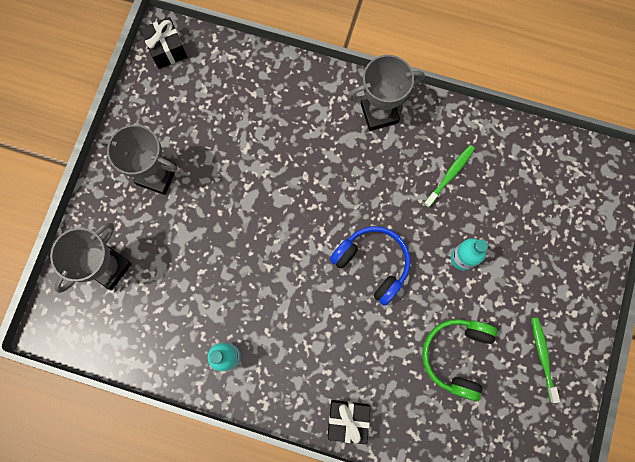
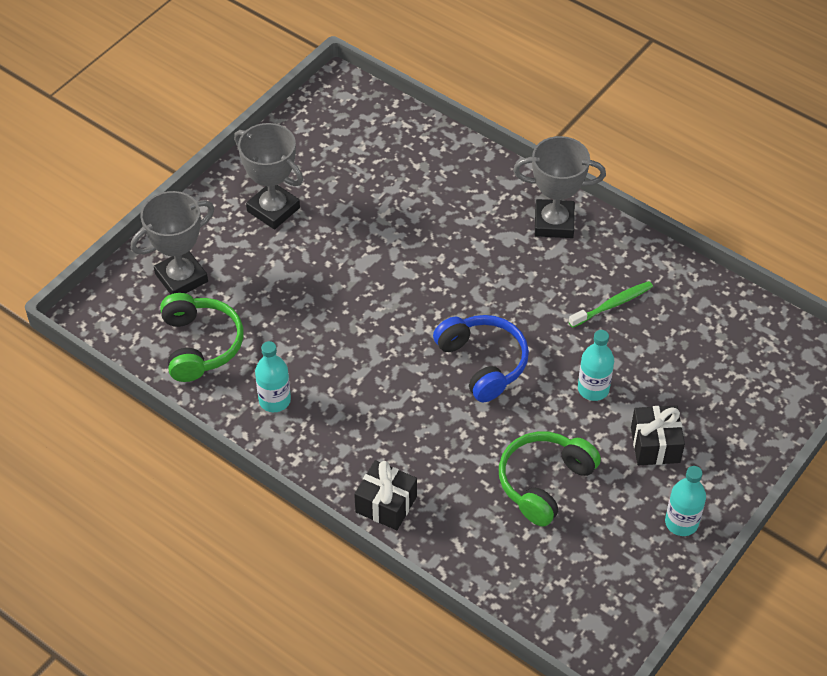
camera: 20 degrees right, 25 degrees down
(149, 326) = (200, 345): none -> green headphones
(167, 49) = (338, 99): black gift -> black gift (655, 445)
(542, 357) = (650, 516): green toothbrush -> none
(566, 354) = (681, 522): none -> turquoise bottle

